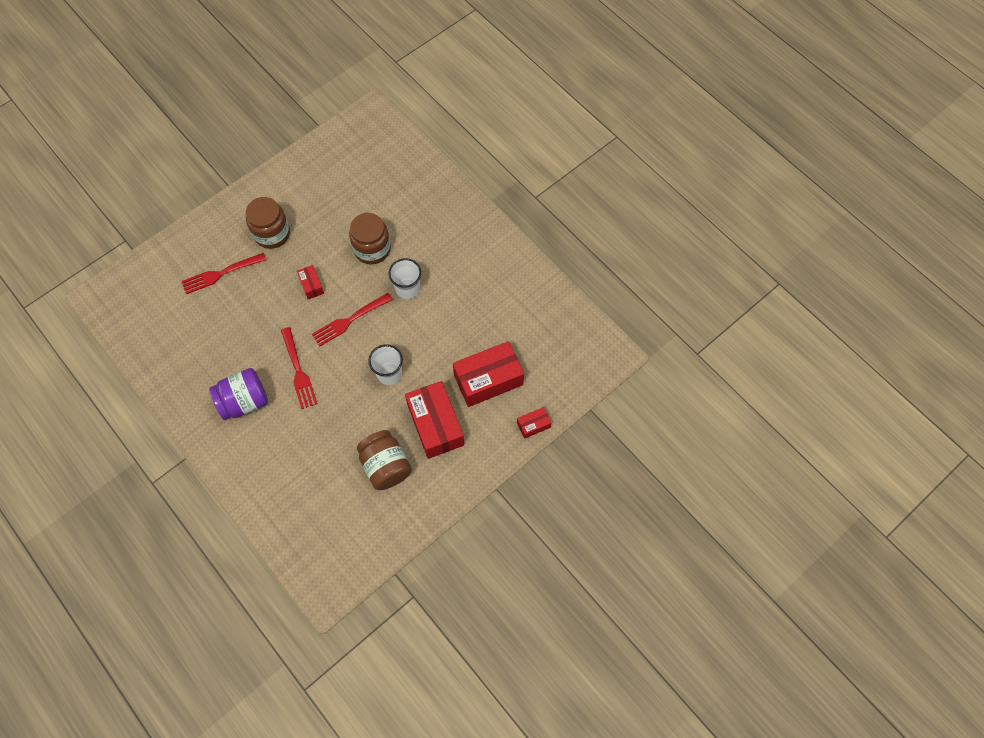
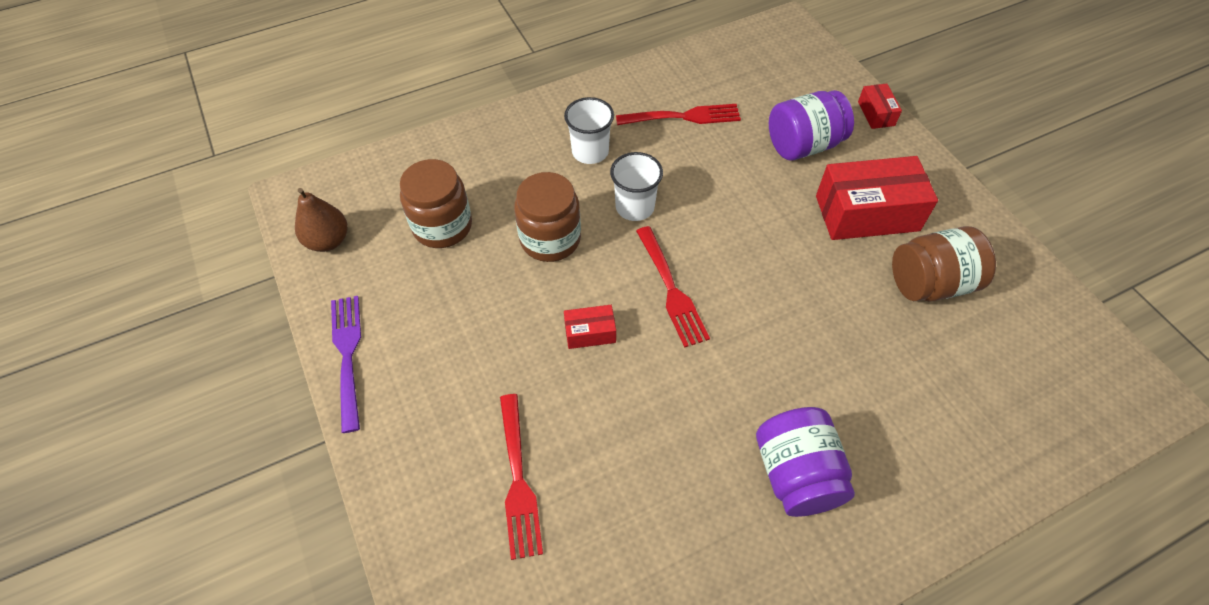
camera: 75 degrees left, 10 degrees down
(272, 233) = (464, 378): brown jar -> brown jar (442, 226)
(275, 177) = (348, 356): none -> purple fork
(298, 370) = (748, 378): red fork -> red fork (682, 117)
(345, 141) = (328, 241): none -> brown pear
(389, 373) = (775, 253): white cup -> white cup (590, 152)
(488, 380) = (803, 145): red box -> purple jar

